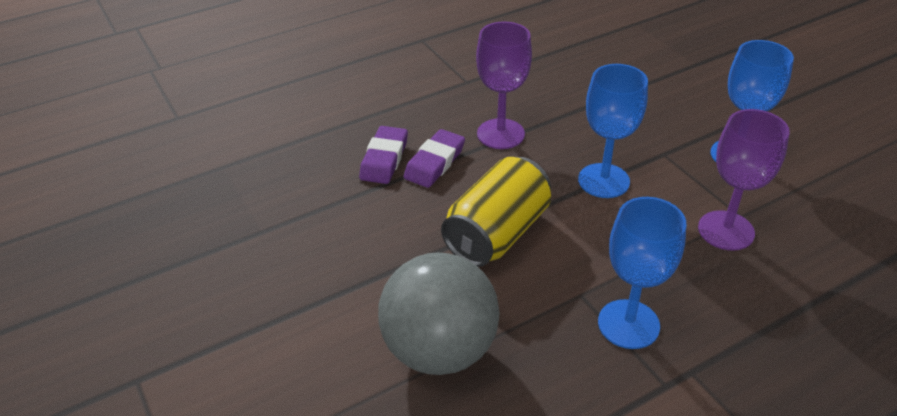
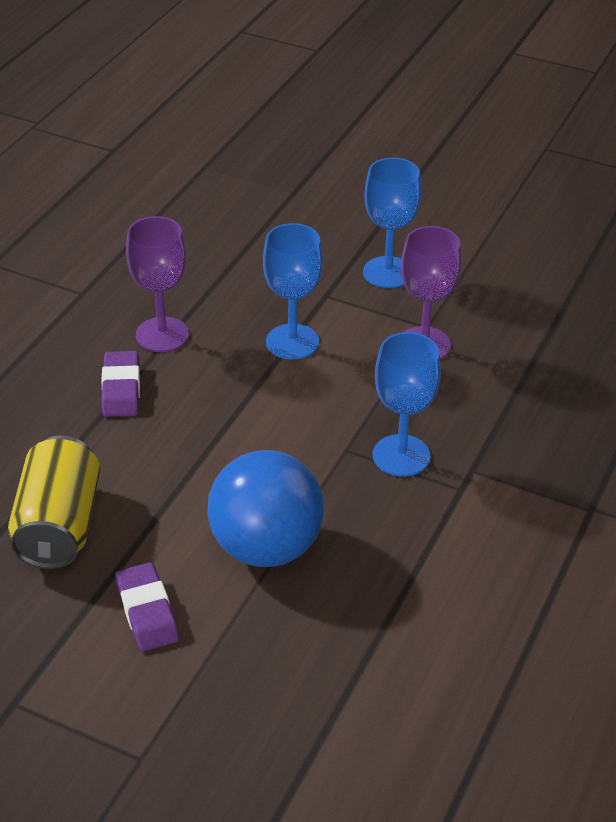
camera: 35 degrees left, 0 degrees up
(384, 159) = (67, 406): purple eraser -> purple eraser (147, 611)
(440, 350) = (266, 547): grey ball -> blue ball
(497, 233) = (235, 429): yellow can -> yellow can (59, 526)

